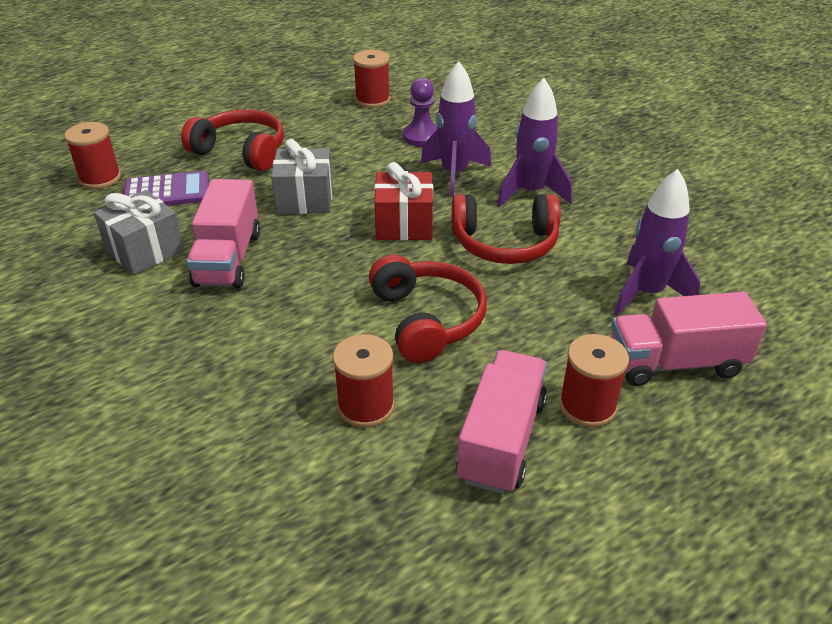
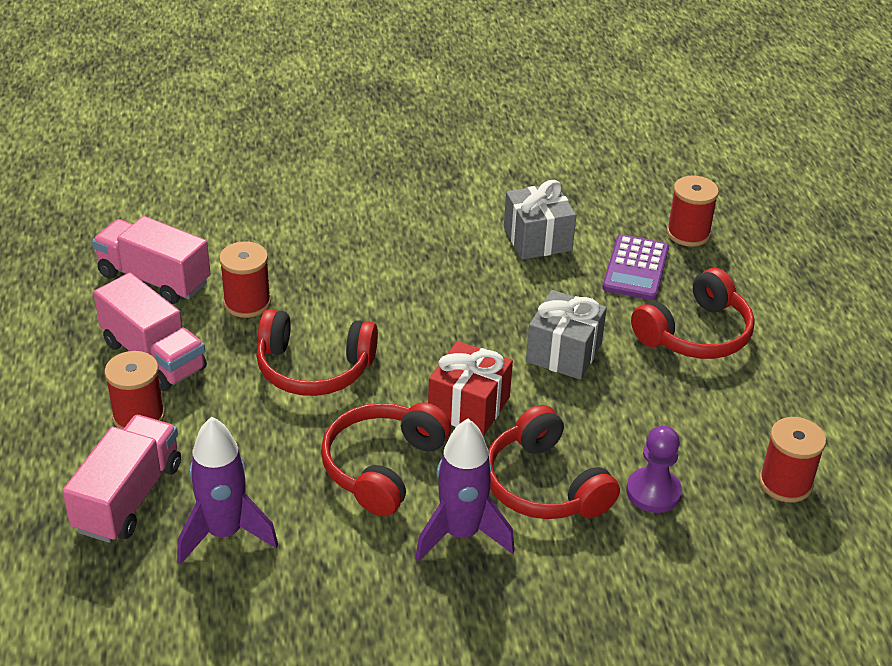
camera: 115 degrees right, 0 degrees up
(228, 259) = (491, 281): pink truck -> pink truck (154, 279)
(454, 174) = (544, 485): purple rocket -> red headphones

